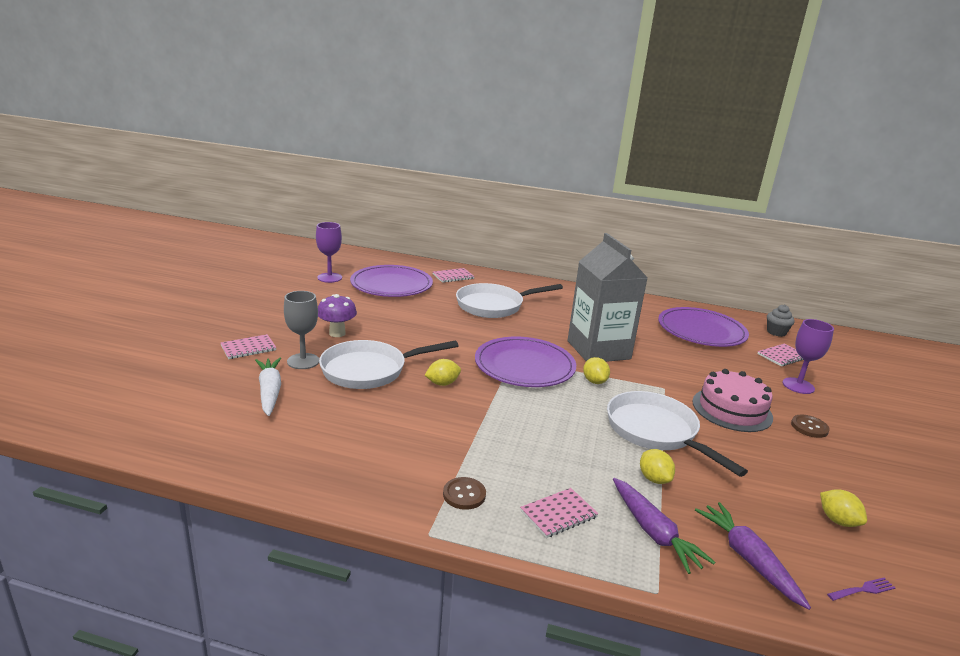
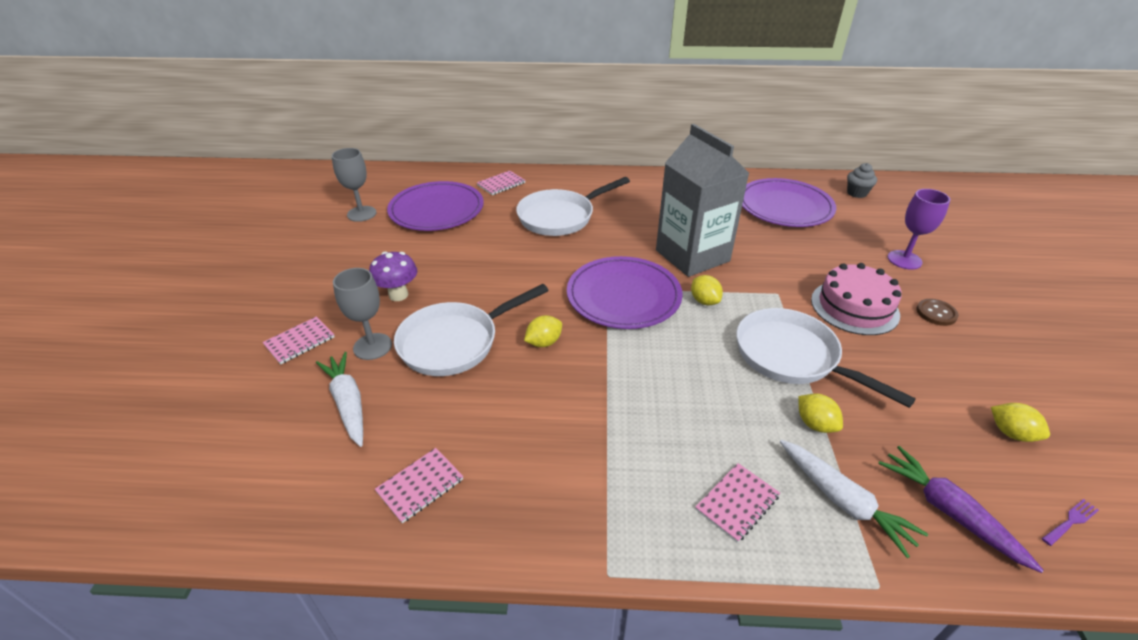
camera: 10 degrees left, 15 degrees up
(329, 278) = (361, 214): purple goblet -> grey goblet
(464, 494) = (626, 502): brown button -> none
(653, 532) = (843, 501): purple carrot -> white carrot
(782, 356) = (874, 224): pink notebook -> pink notebook (420, 486)

